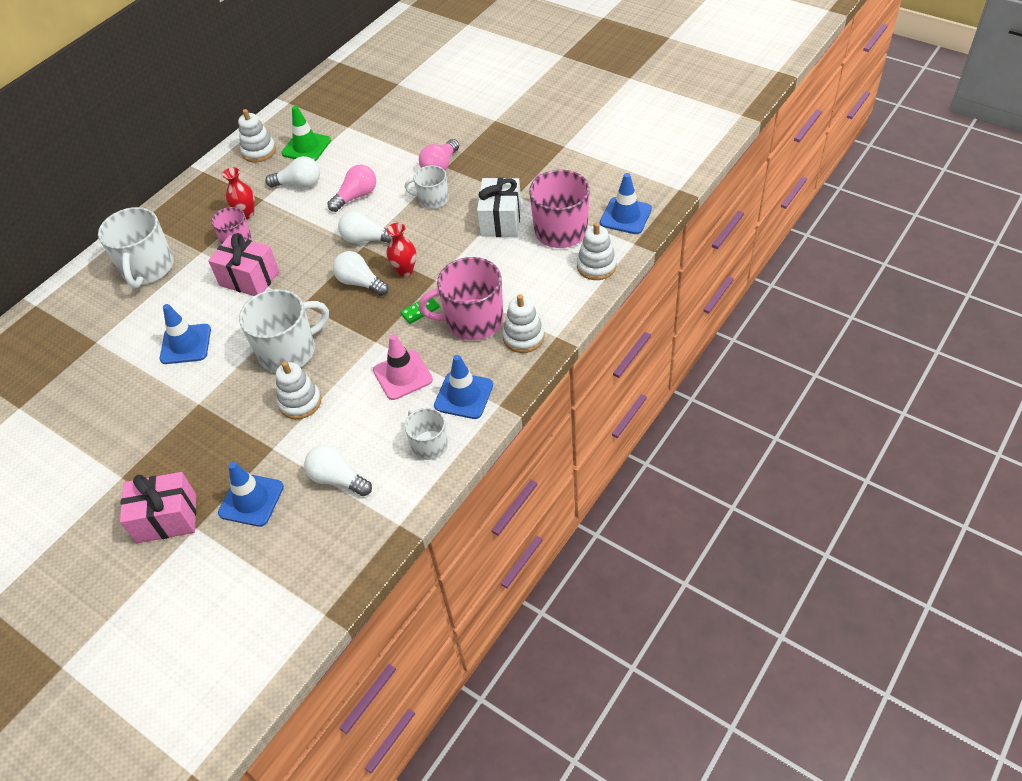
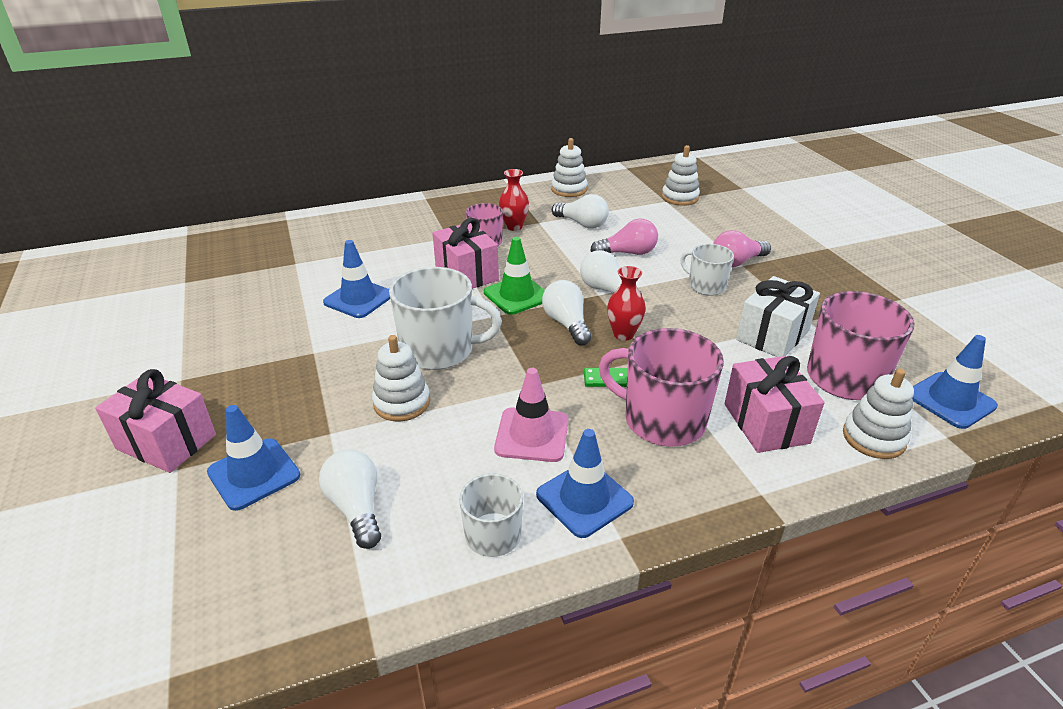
camera: 30 degrees right, 15 degrees down
(148, 268) = (394, 231): white mug -> none
(306, 147) = (614, 201): green traffic cone -> green traffic cone (517, 295)
(523, 337) = (714, 471): white stacking toy -> white stacking toy (680, 198)
(533, 289) = (766, 423): none -> pink gift

